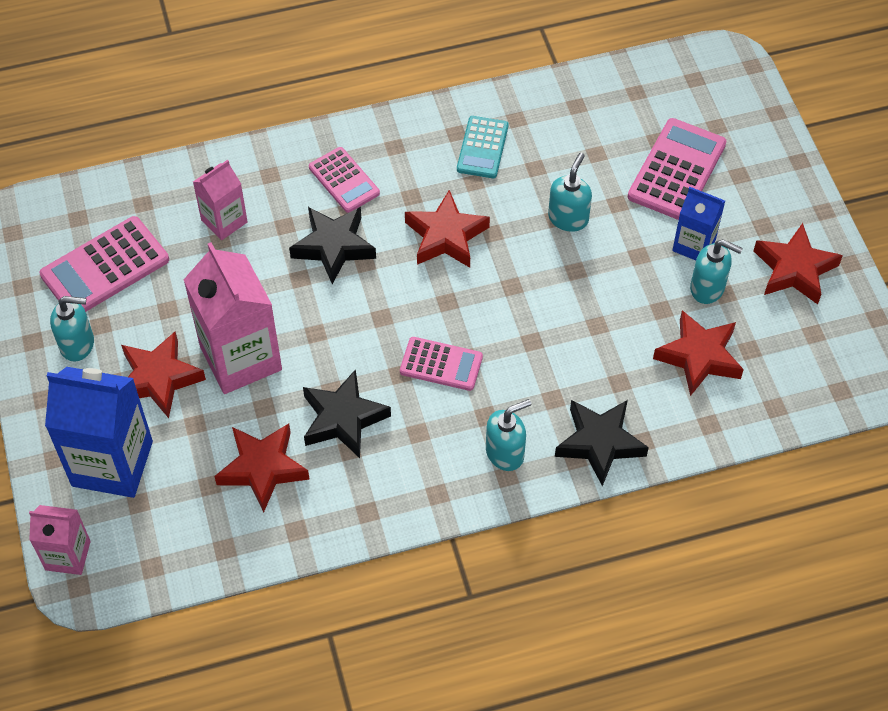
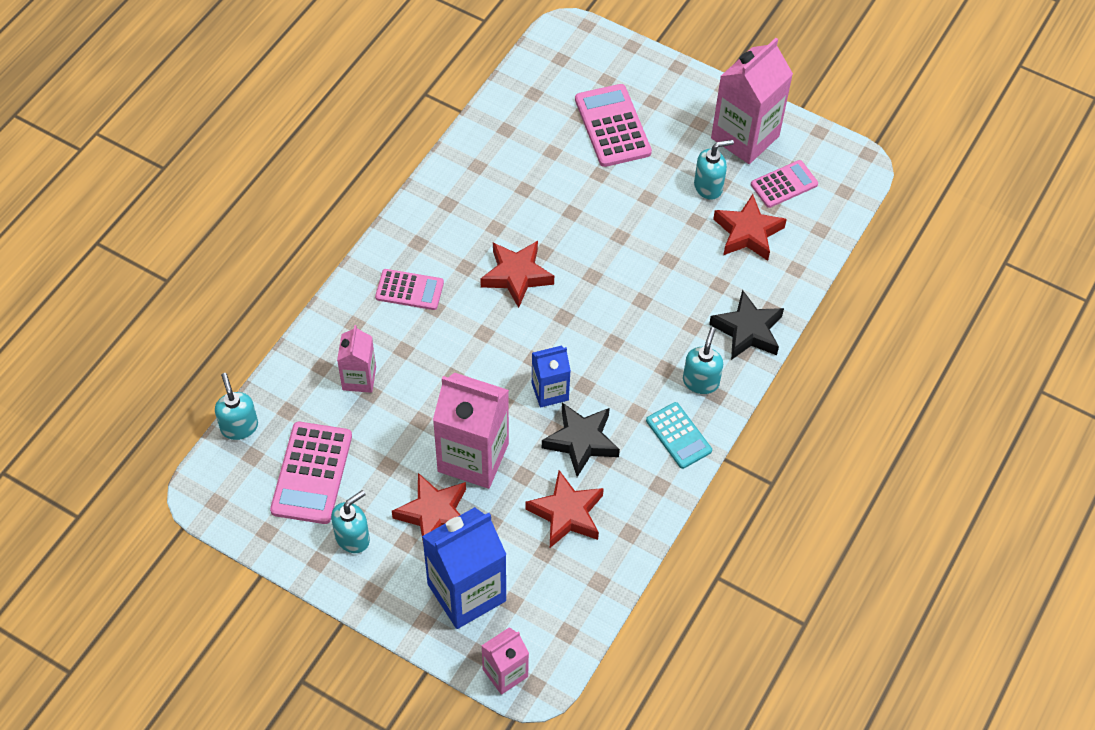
camera: 45 degrees left, 0 degrees up
(333, 246) = (452, 338): black star -> none
(441, 364) = (603, 359): pink calculator -> pink calculator (784, 184)
(482, 148) = (476, 201): turquoise calculator -> turquoise calculator (678, 436)
(568, 218) = (580, 206): turquoise soap dispenser -> turquoise soap dispenser (239, 426)
(694, 245) = (672, 166): blue carton -> blue carton (550, 391)
(794, 269) = (745, 137): red star -> pink carton

